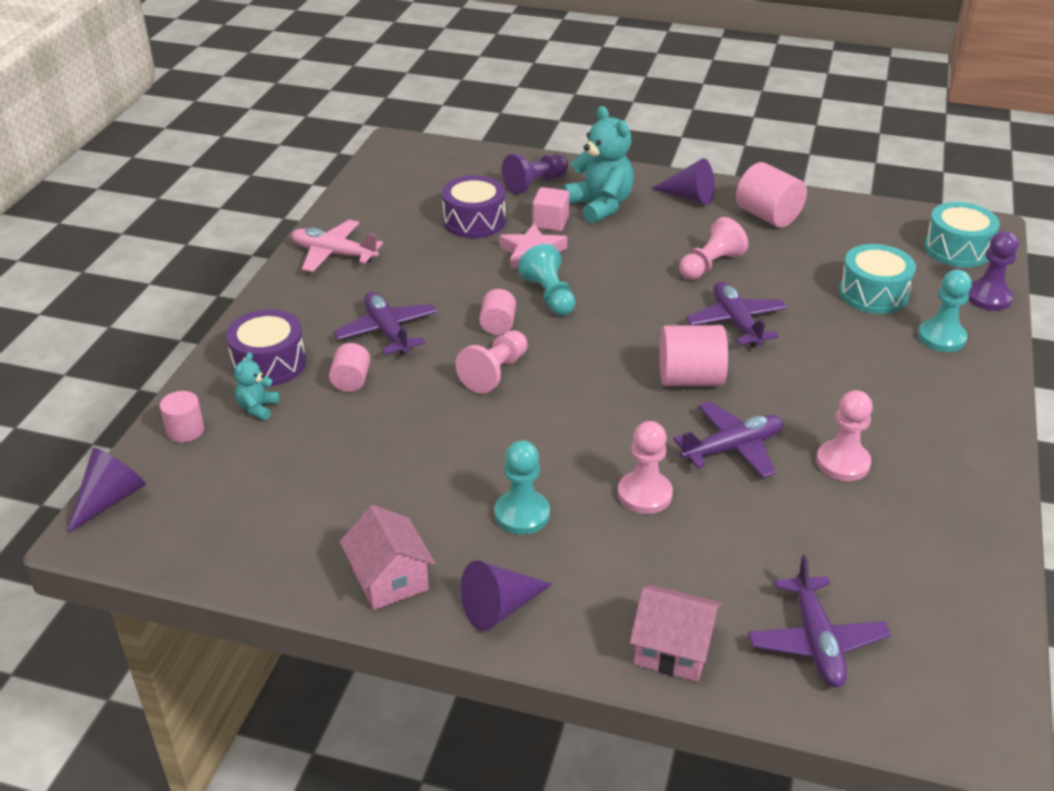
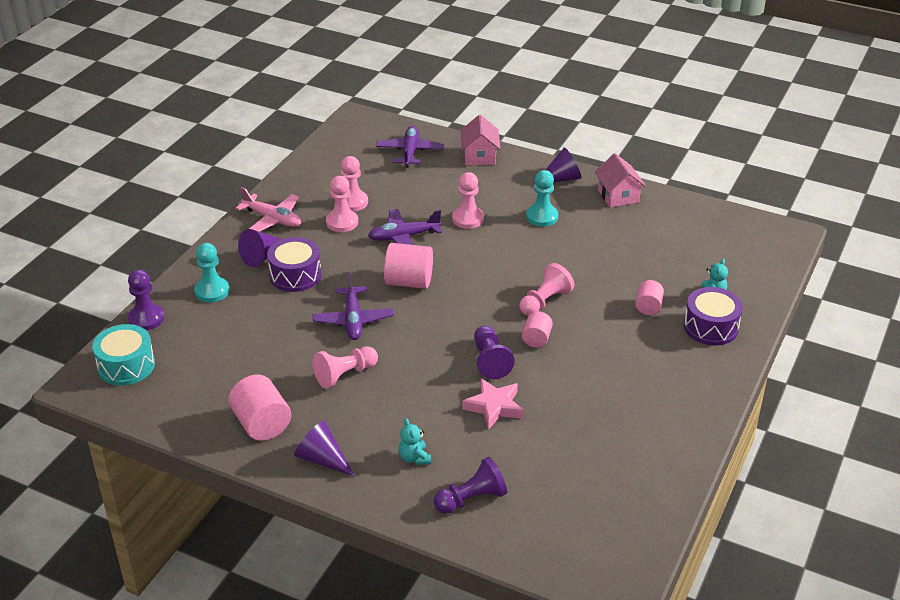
camera: 170 degrees left, 0 degrees up
(110, 499) = (789, 249): purple cone -> purple cone (262, 256)
(185, 430) = (757, 285): pink cylinder -> none
(334, 254) = (674, 428): pink plane -> pink plane (273, 219)
(387, 332) = (623, 343): purple plane -> none
(474, 221) = (541, 453): purple drum -> purple drum (295, 275)
(549, 296) = (490, 361): turquoise pawn -> purple pawn
(550, 222) = (469, 442): pink cube -> none
(600, 206) = (414, 458): turquoise teddy bear -> turquoise teddy bear, size x0.49
(673, 649) = (479, 156): pink house -> pink house turned 60 degrees clockwise
(851, 504) = (352, 202): none -> pink pawn
(873, 294) = (231, 332): turquoise drum -> none

